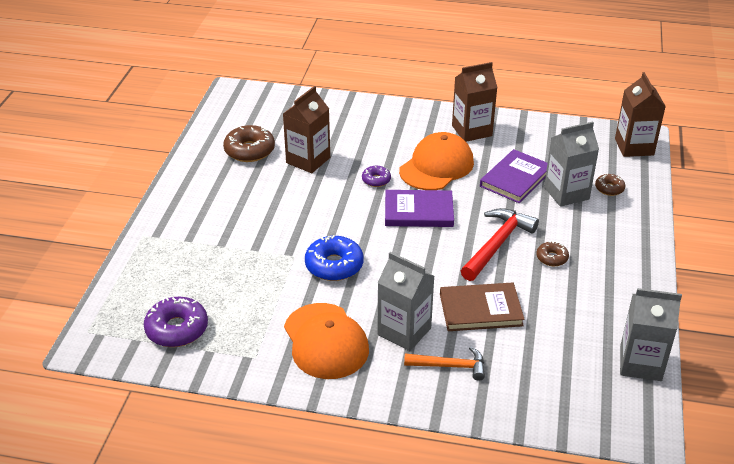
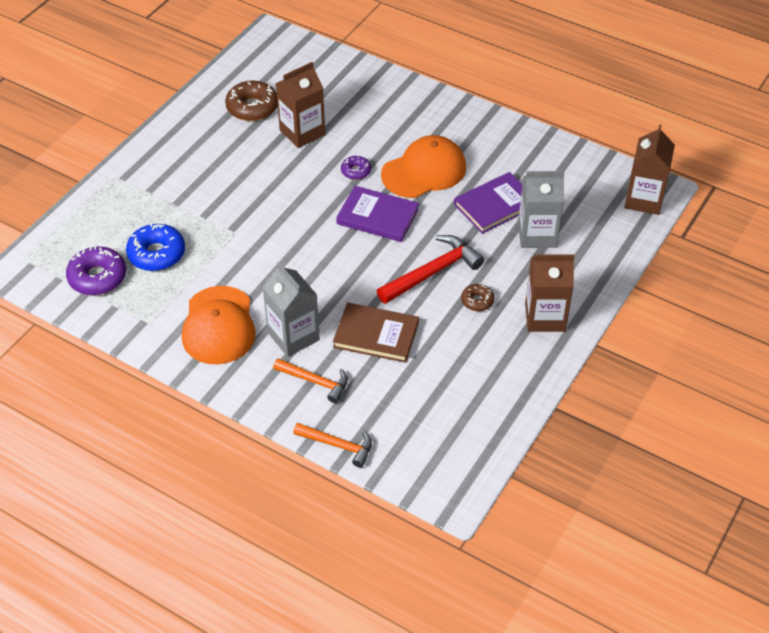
camera: 20 degrees right, 10 degrees up
(334, 265) = (266, 252): blue donut -> blue donut (157, 254)
(472, 131) = (484, 138): brown carton -> brown carton (545, 317)
(508, 418) = (338, 445): none -> orange hammer
(609, 188) = (585, 241): brown donut -> none
(640, 363) = (493, 431): grey carton -> none

